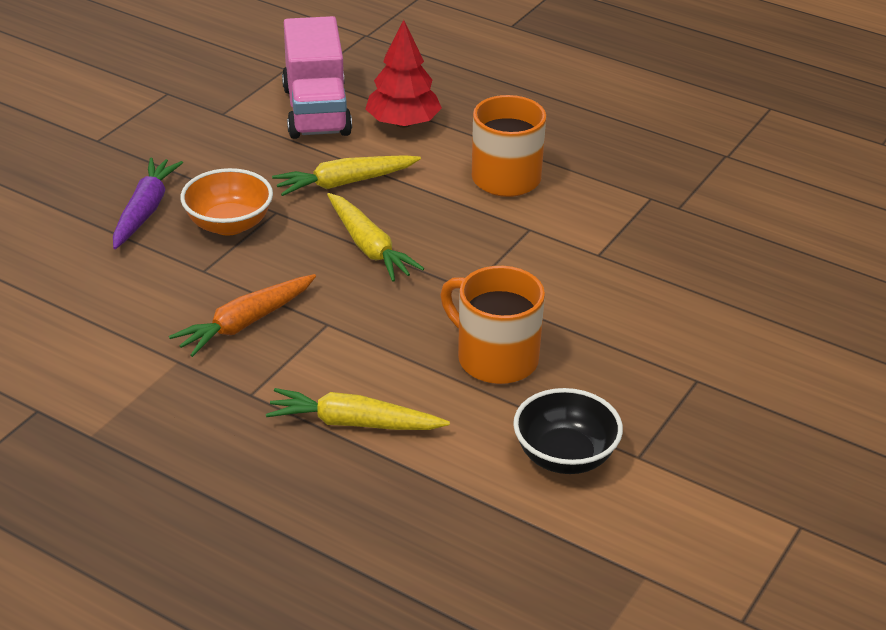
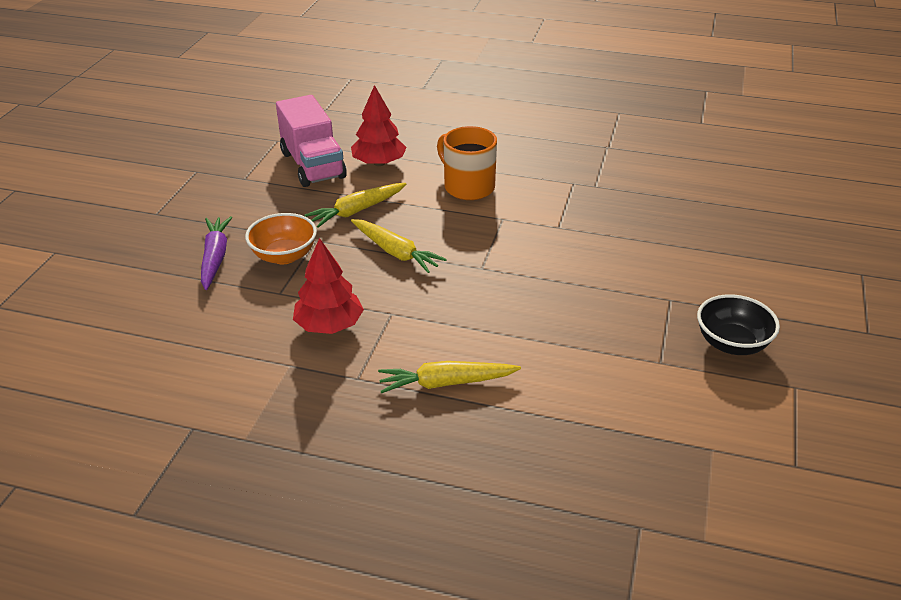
camera: 15 degrees left, 0 degrees up
(245, 323) = (329, 325): orange carrot -> red tree
(495, 358) = (524, 313): orange mug -> none
(565, 456) = (610, 373): black bowl -> black bowl (732, 344)

